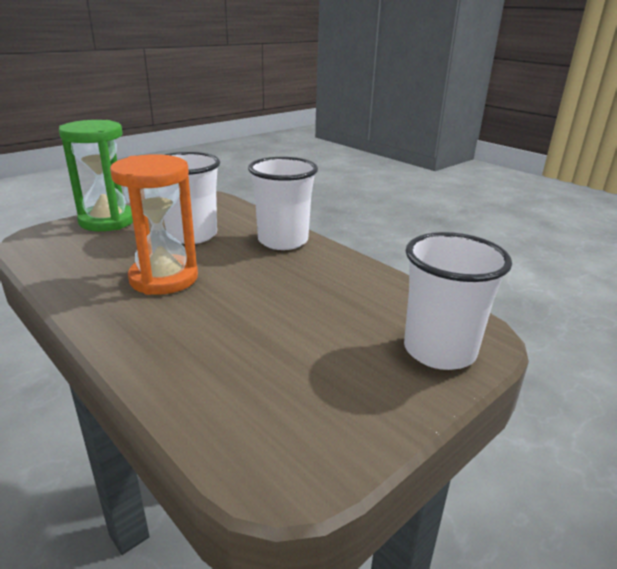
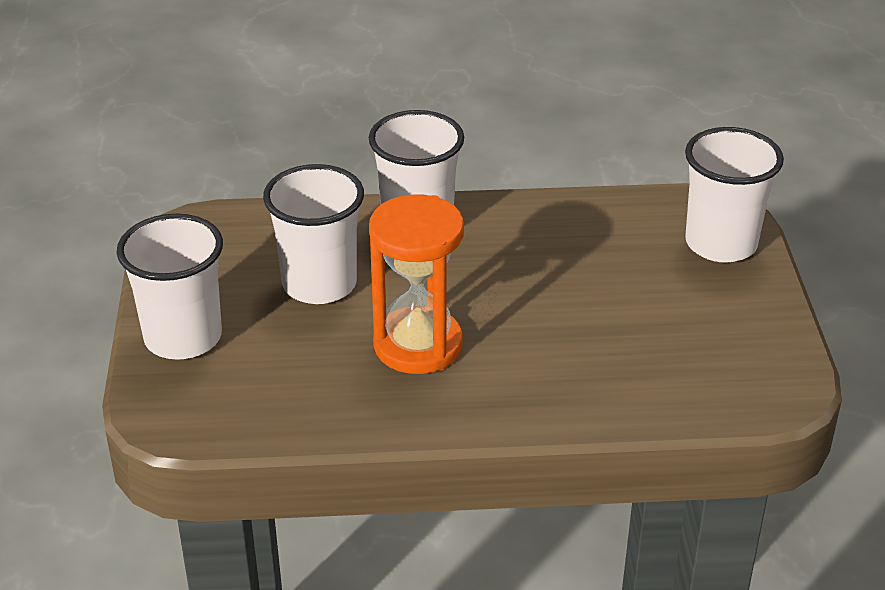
camera: 50 degrees left, 10 degrees up
(107, 221) = (183, 337): green hourglass -> white cup

